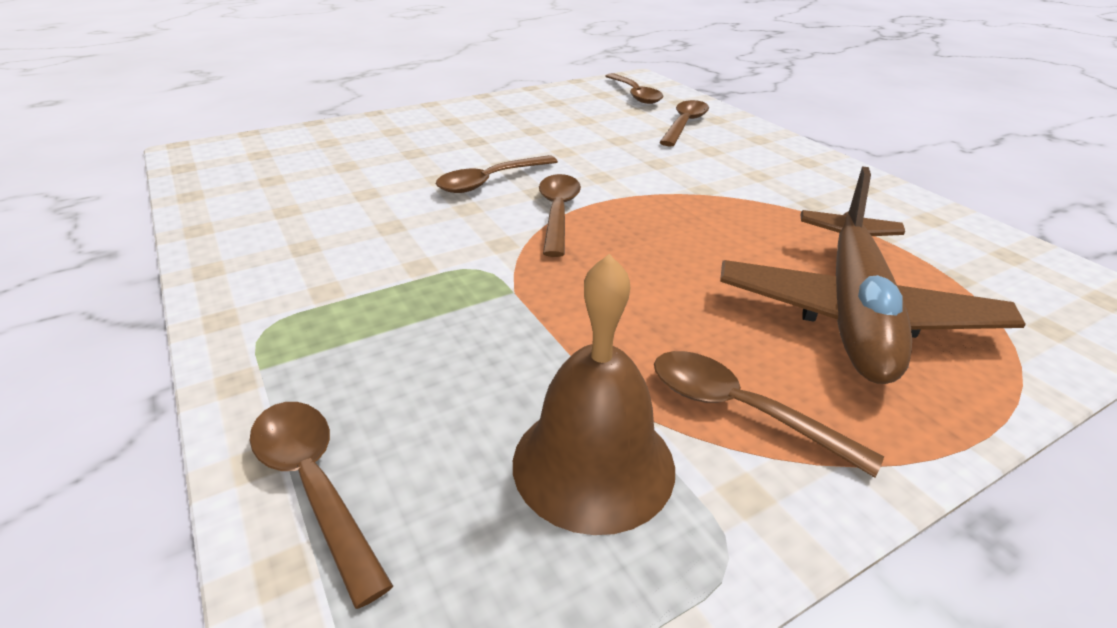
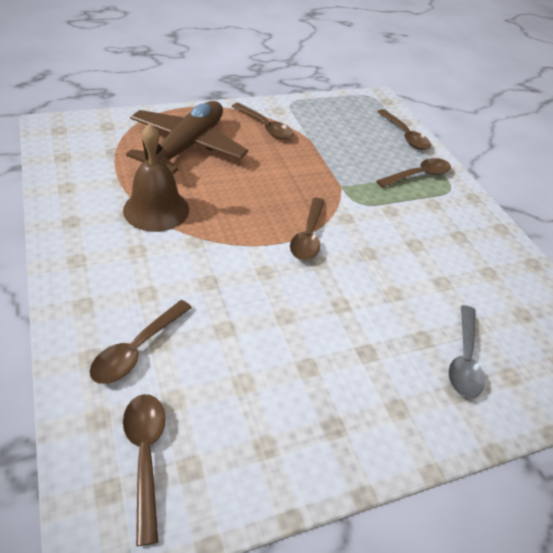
camera: 175 degrees left, 10 degrees up
(373, 145) = (464, 359): none -> grey spoon
(490, 181) = (353, 280): brown spoon -> brown spoon (418, 175)
(593, 463) = (321, 124): brown bell -> brown bell (156, 209)

